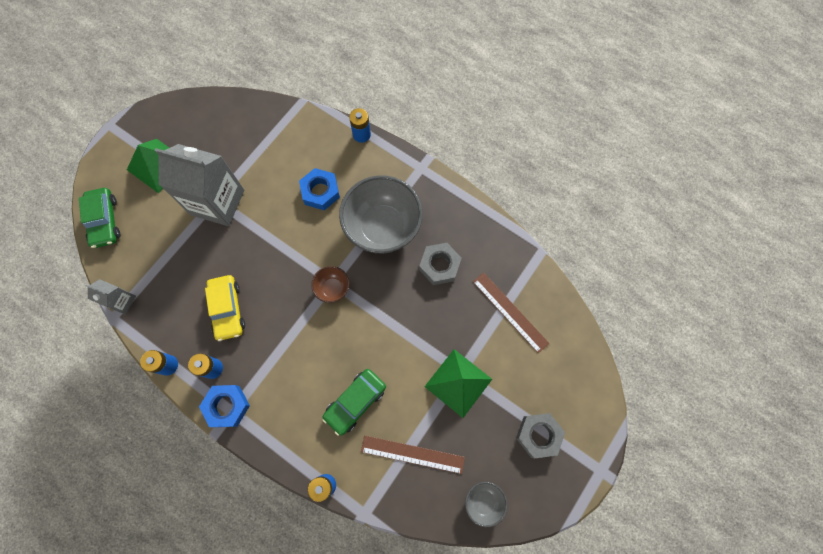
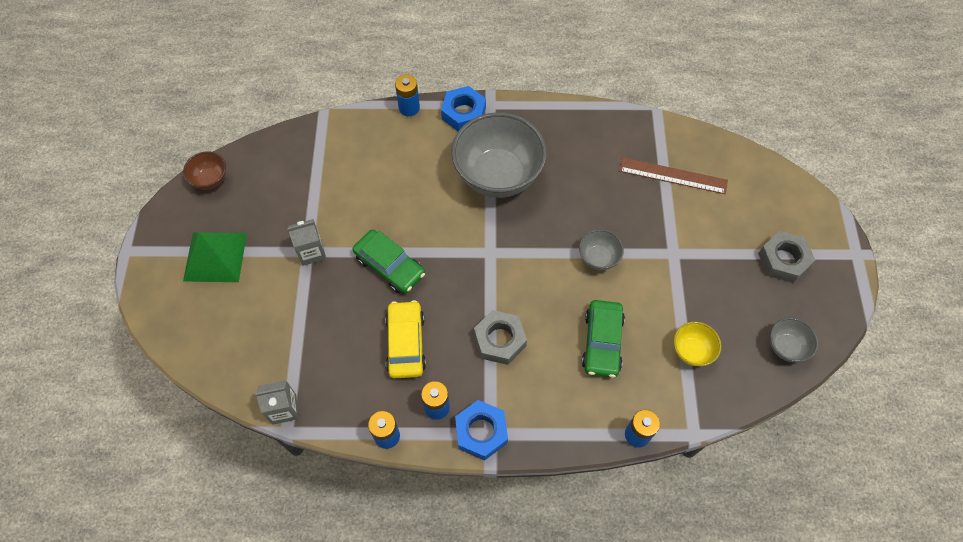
camera: 35 degrees left, 10 degrees down
(104, 221) = (199, 345): green car -> green car (389, 266)
(217, 202) = (311, 252): grey carton -> grey carton, size x0.47
(227, 309) = (406, 343): yellow car -> yellow car turned 135 degrees counterclockwise
(320, 192) = (411, 180): blue nut -> blue nut (464, 113)
(332, 288) = (495, 257): brown bowl -> brown bowl (210, 180)
(403, 338) = (598, 258): none -> grey bowl
(412, 454) = (692, 351): brown ruler -> yellow bowl
(439, 265) = (578, 176): grey nut -> grey nut (500, 340)
(458, 382) = (679, 263): green pyramid -> none

